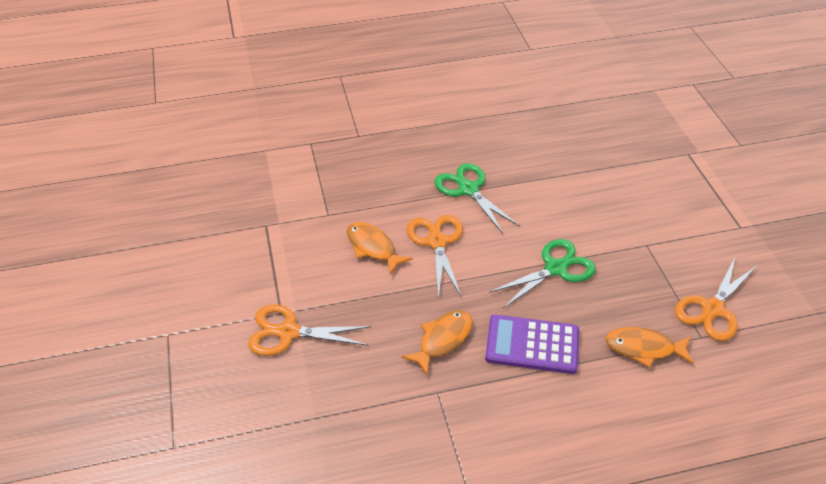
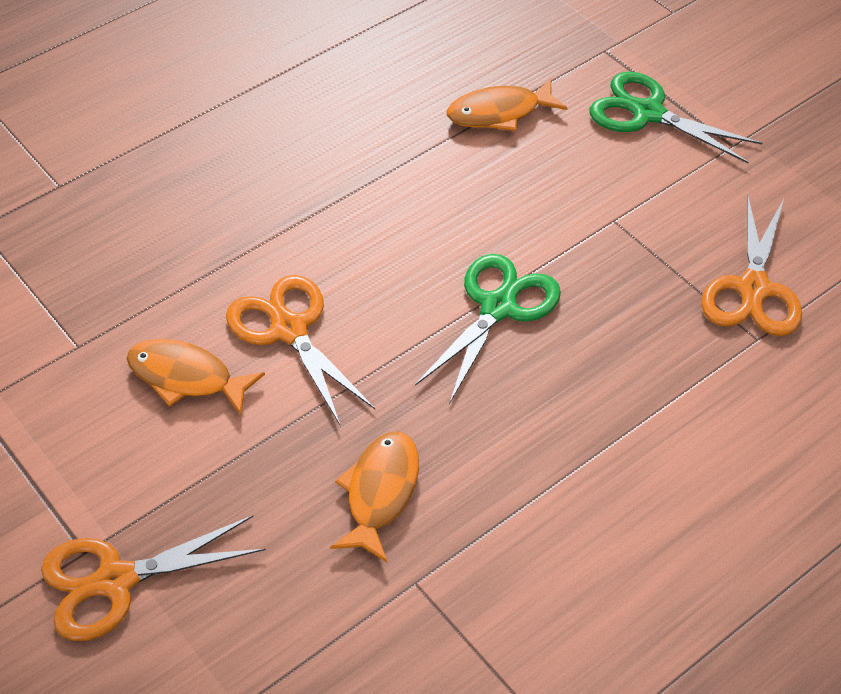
camera: 25 degrees left, 5 degrees up
(468, 189) = (295, 221): green scissors -> green scissors (647, 113)
(532, 345) = (522, 446): purple calculator -> none
(644, 348) = (687, 388): orange fish -> orange fish (499, 113)

